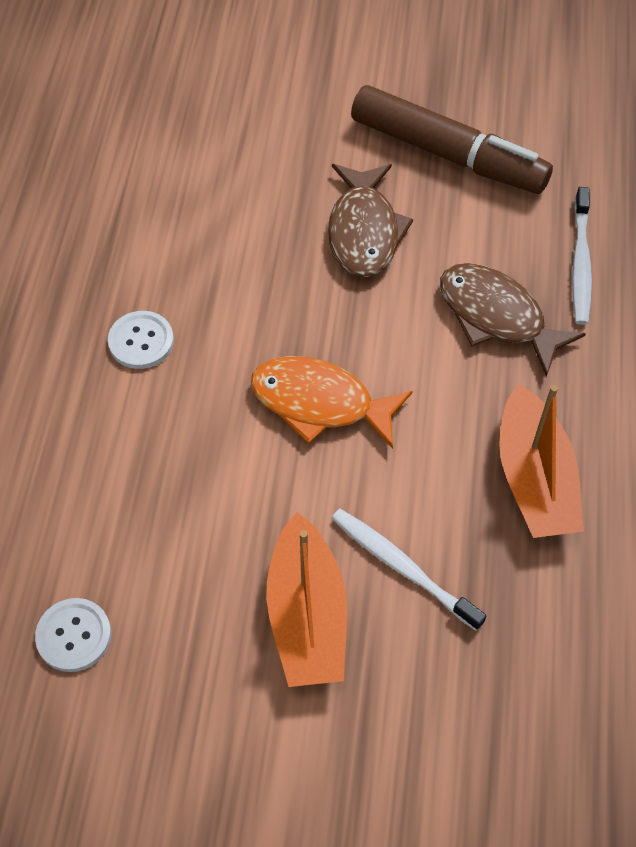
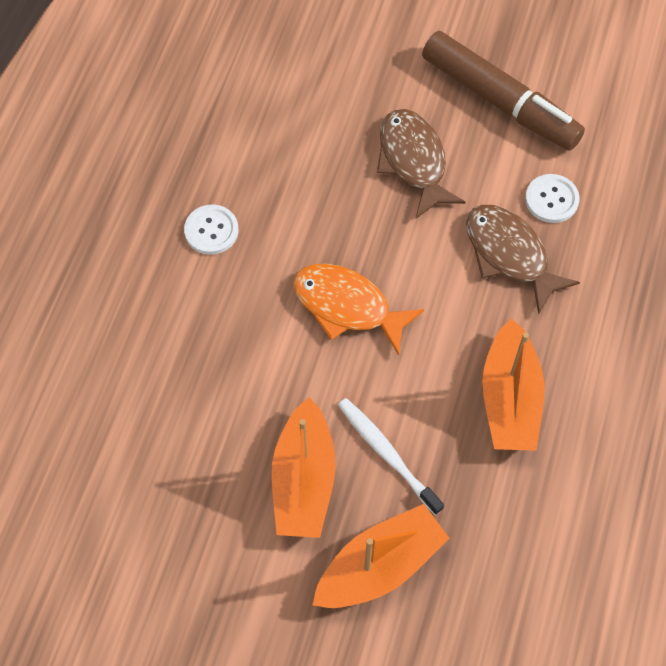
camera: 10 degrees right, 5 degrees up
(74, 636) = (119, 465): white button -> white button (551, 199)
(364, 231) = (413, 161): brown fish -> brown fish turned 150 degrees clockwise
(422, 705) = (380, 566): none -> orange boat
(580, 263) = (591, 218): white toothbrush -> none

